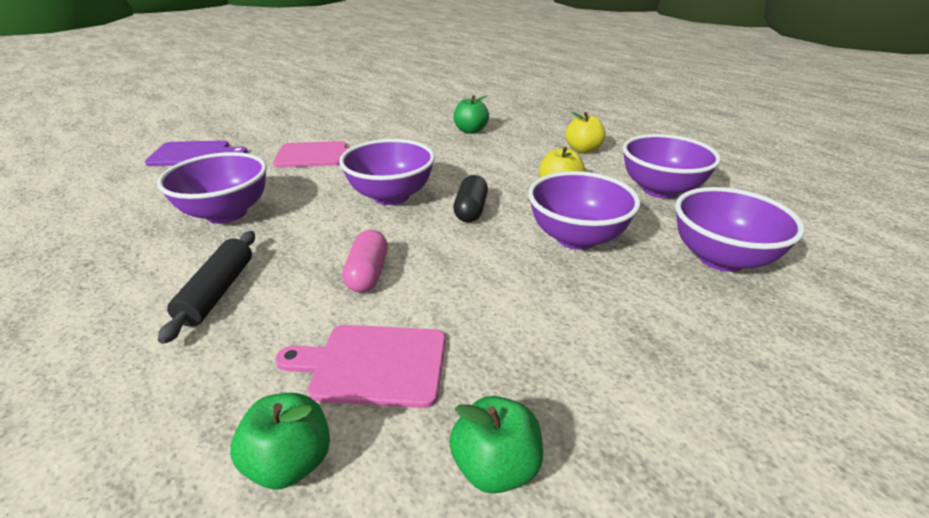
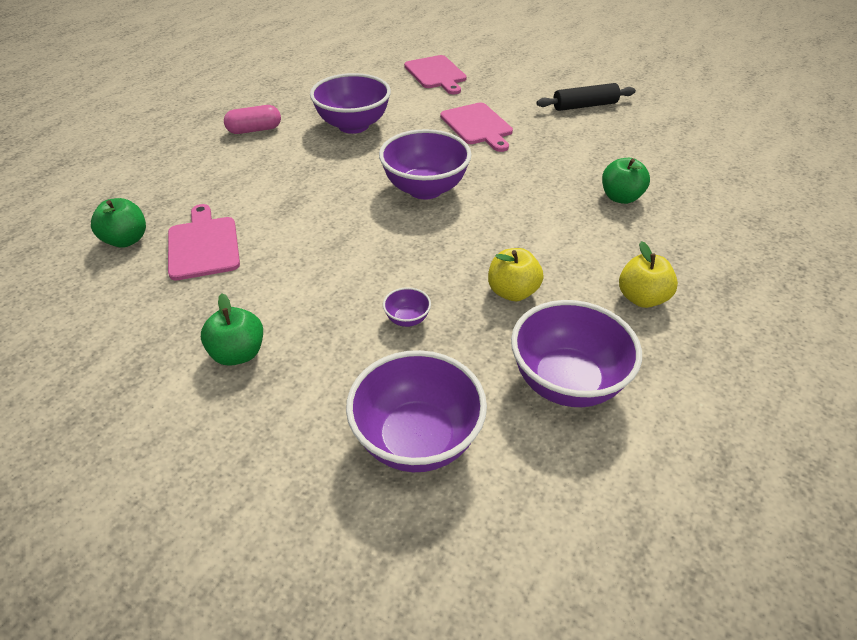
camera: 70 degrees right, 10 degrees up
(193, 154) = (436, 74): purple cutting board -> pink cutting board
(218, 291) = (259, 161): black rolling pin -> black rolling pin (585, 106)
(367, 273) = (300, 213): pink capsule -> pink capsule (254, 130)
(471, 210) = (425, 241): black capsule -> none
(495, 466) = (127, 316): green apple -> green apple (238, 353)
(576, 238) = (407, 319): purple bowl -> purple bowl, size x0.43

